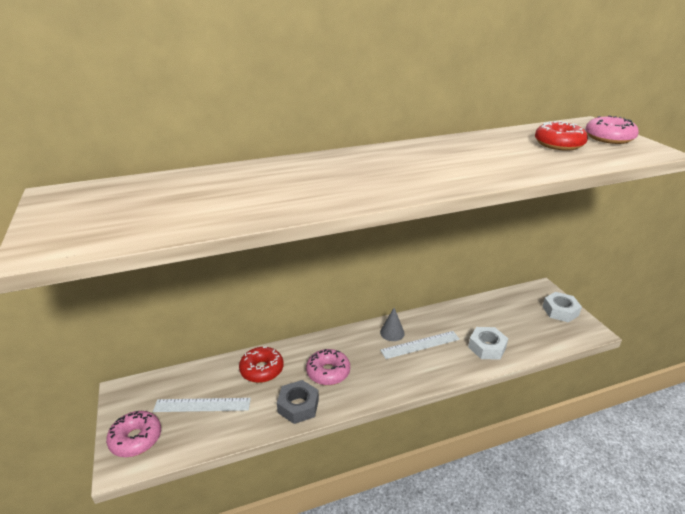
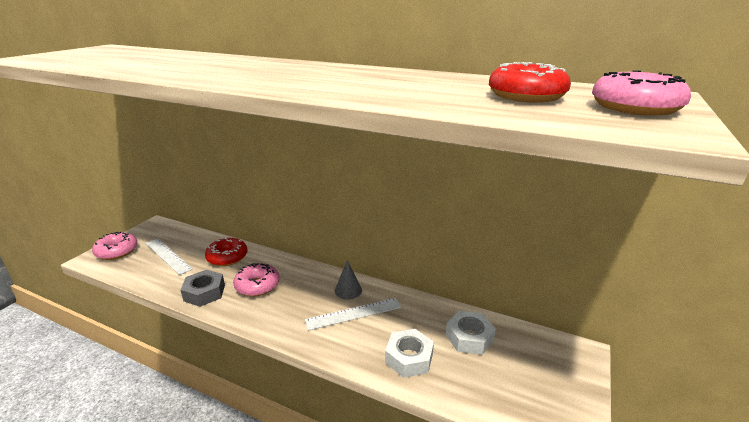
camera: 45 degrees right, 5 degrees down
(420, 344) = (353, 313): white ruler -> white ruler turned 45 degrees counterclockwise
(560, 311) = (564, 387): white nut -> white nut (469, 337)

